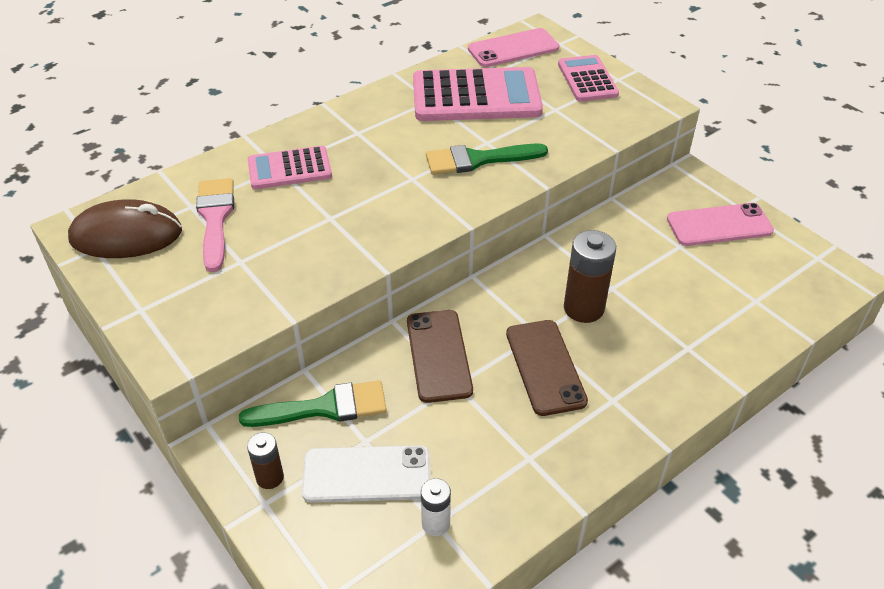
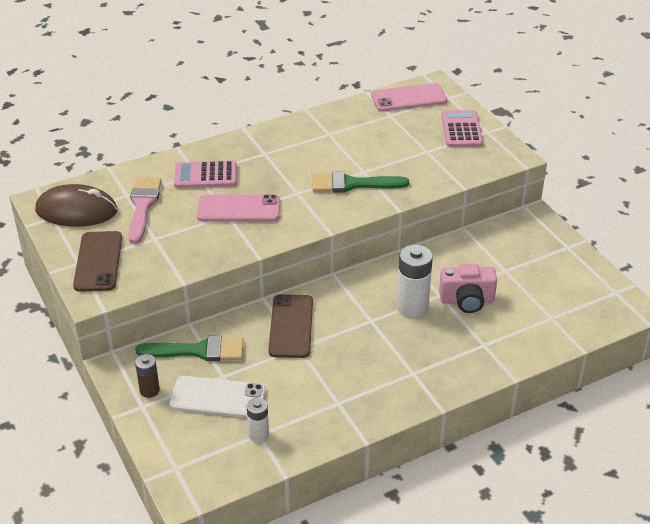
camera: 10 degrees right, 5 degrees down
(476, 97) = (366, 135): pink calculator -> none
(545, 367) = (369, 344): brown phone -> brown phone (98, 261)
(583, 308) = (412, 307): brown battery -> white battery
(647, 291) = (467, 300): none -> pink camera
(719, 225) = (544, 258): pink phone -> pink phone (239, 209)

